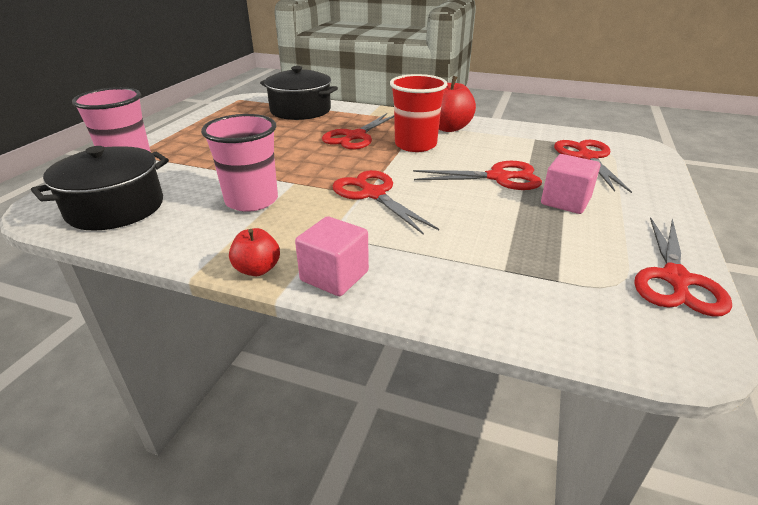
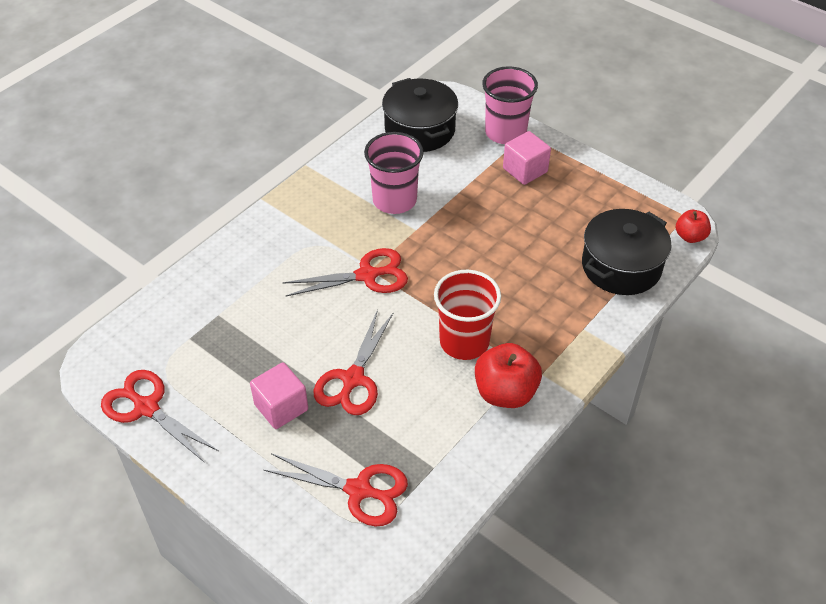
camera: 110 degrees right, 15 degrees up
(257, 269) = (295, 193): red apple -> red apple (690, 236)
(334, 276) = (266, 227): pink cube -> pink cube (525, 170)
(355, 136) = (511, 297): red scissors -> none

